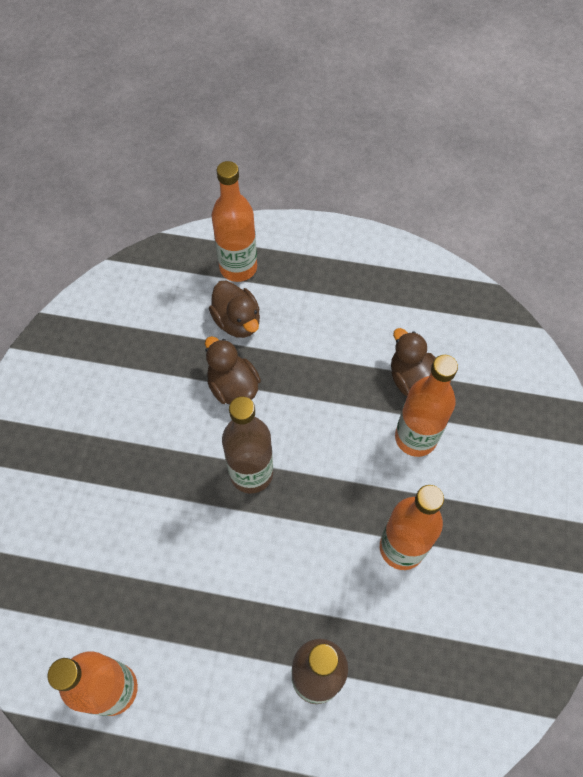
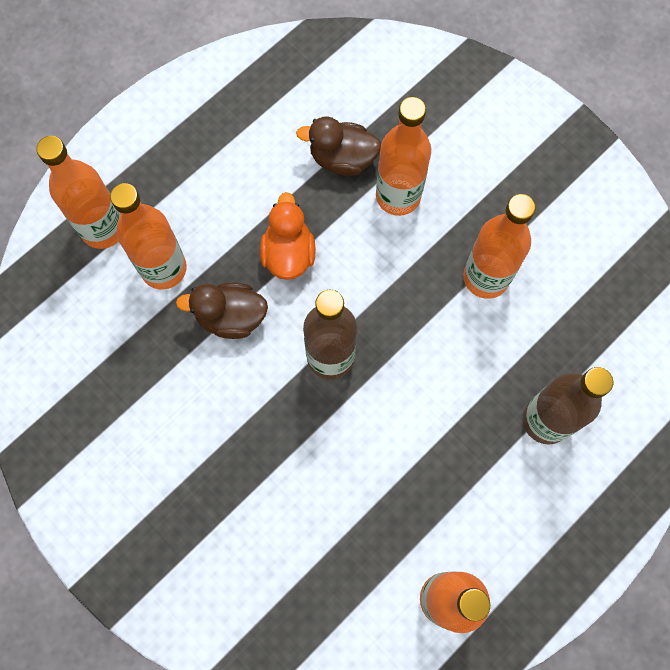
camera: 55 degrees left, 10 degrees up
(237, 321) = (164, 268): brown duck -> orange bottle
(309, 392) = (288, 254): none -> orange duck

